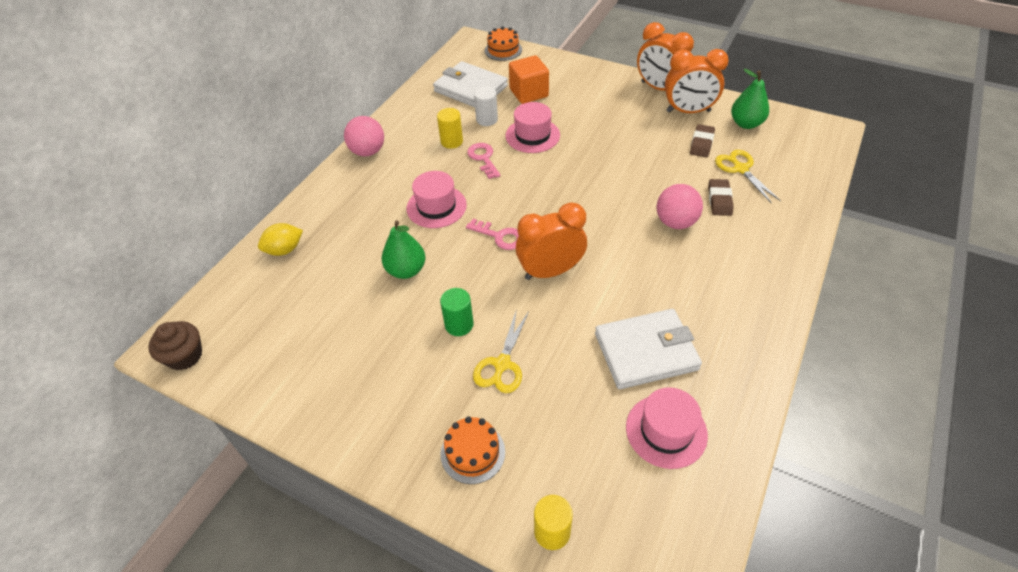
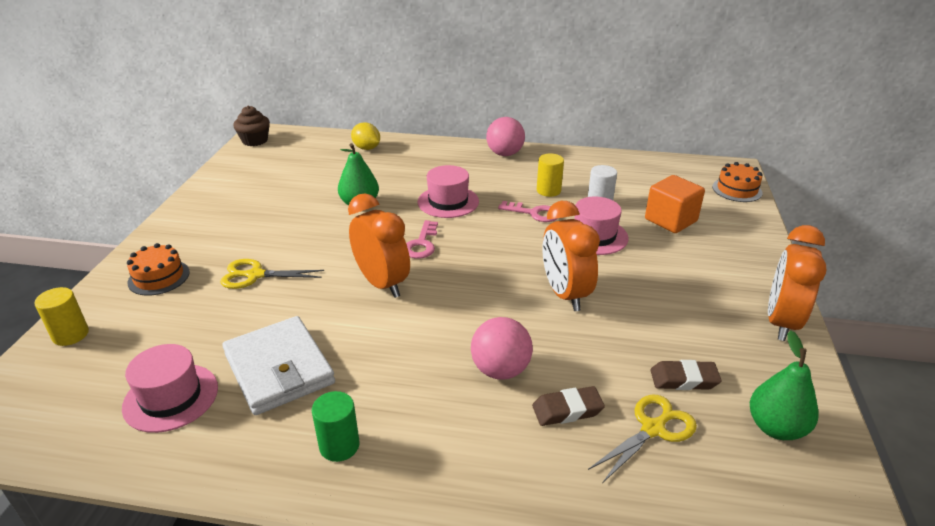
camera: 70 degrees right, 15 degrees down
(459, 324) = (300, 243): green cylinder -> green cylinder (339, 446)
(470, 89) = (644, 184): white wallet -> none
(483, 158) = (534, 213): pink key -> pink key turned 60 degrees clockwise
(688, 111) = (751, 357): orange clock -> orange clock (565, 294)

